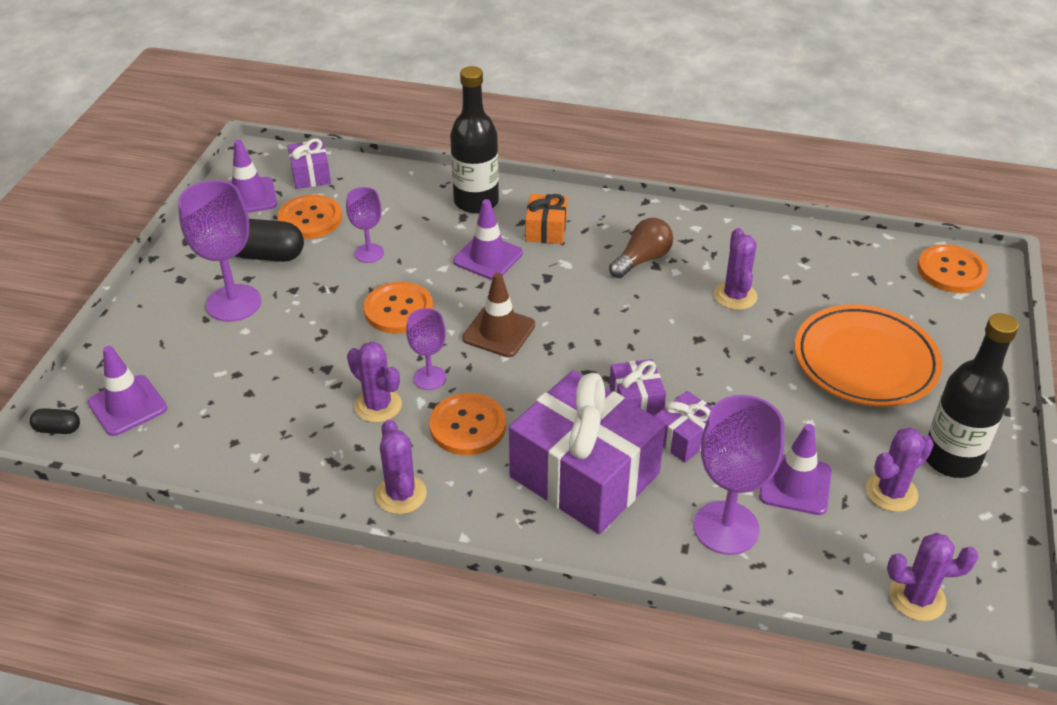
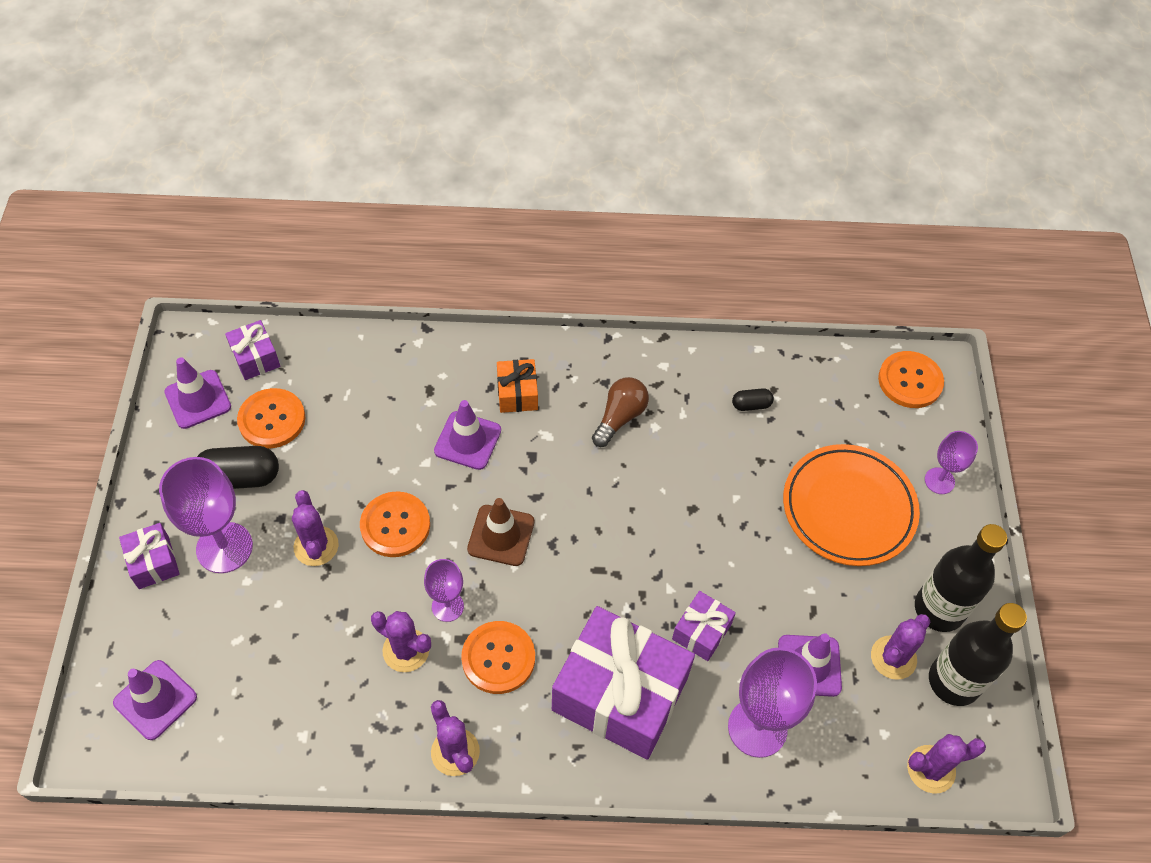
camera: 15 degrees left, 15 degrees up
(58, 429) = (93, 743): black capsule -> black capsule (751, 405)
(369, 253) = (346, 456): purple goblet -> purple goblet (939, 481)
(476, 202) = (438, 367): black bottle -> black bottle (954, 681)
(636, 401) = (649, 597): purple gift -> purple gift (153, 562)
(735, 296) = (717, 448): purple cactus -> purple cactus (316, 546)

